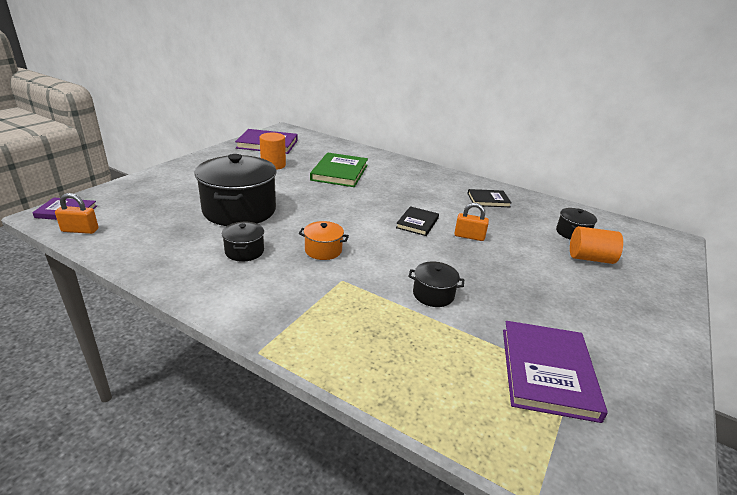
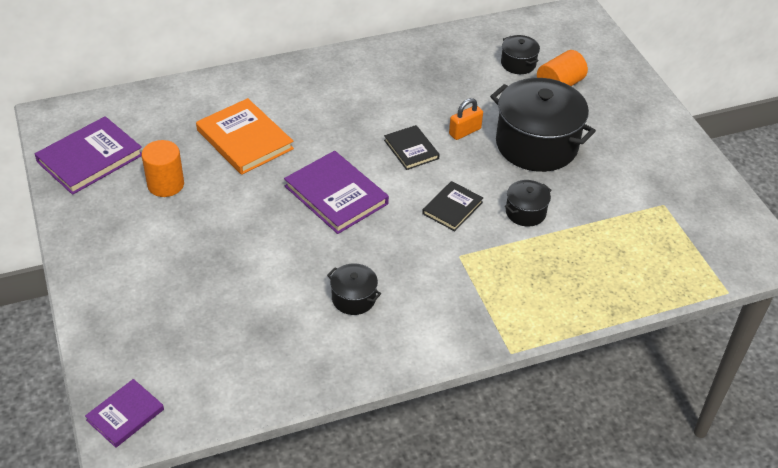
camera: 50 degrees left, 15 degrees up
(80, 230) = (189, 413): orange padlock -> none
(239, 210) = (261, 266): black pot -> black pot (536, 144)
(323, 250) = (401, 242): orange pot -> none
(339, 172) = (244, 139): green book -> orange book
(488, 200) = (415, 71): black book -> black book (452, 208)
(547, 372) = (650, 212): purple book -> purple book (336, 195)

